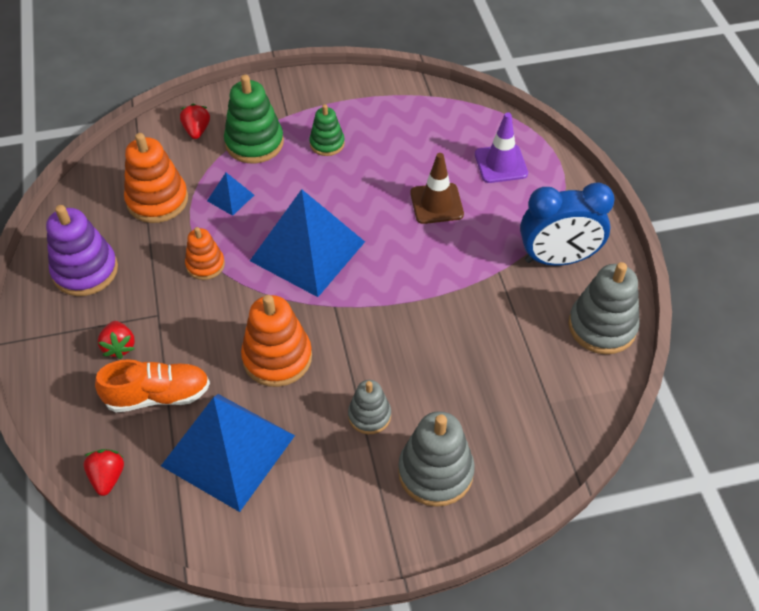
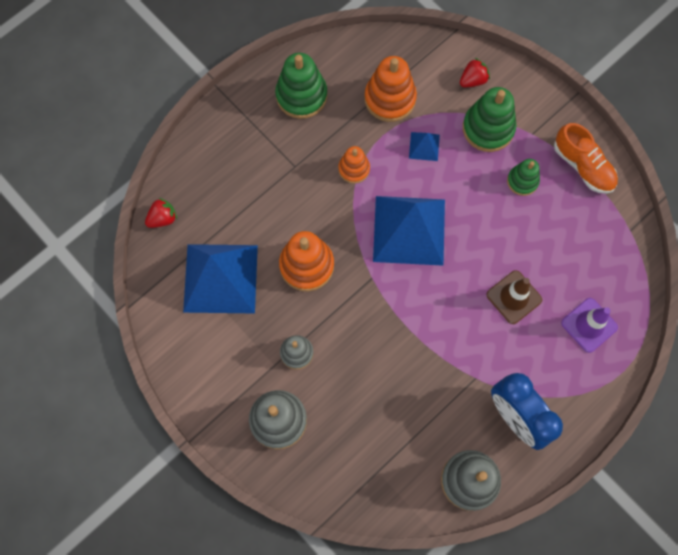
camera: 60 degrees right, 20 degrees up
(85, 271) = (301, 95): purple stacking toy -> green stacking toy
(119, 346) = (256, 160): red strawberry -> none
(158, 395) = (234, 209): orange shoe -> orange shoe (583, 166)

